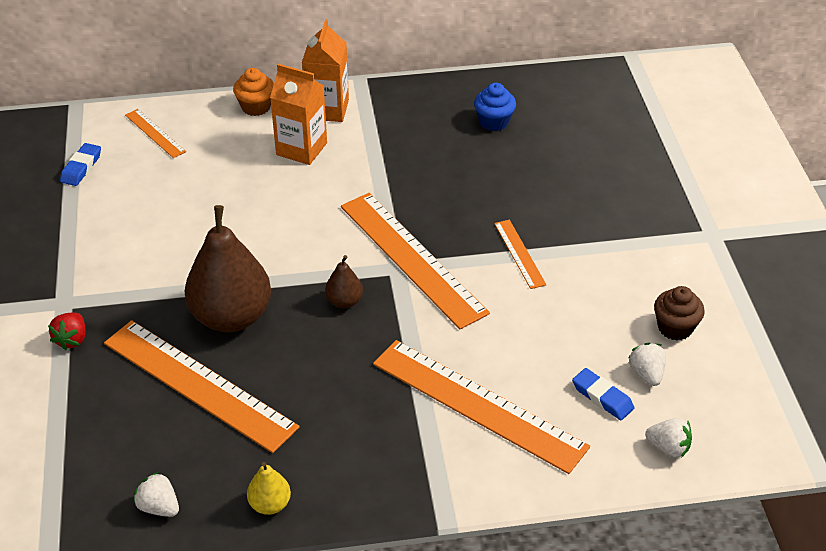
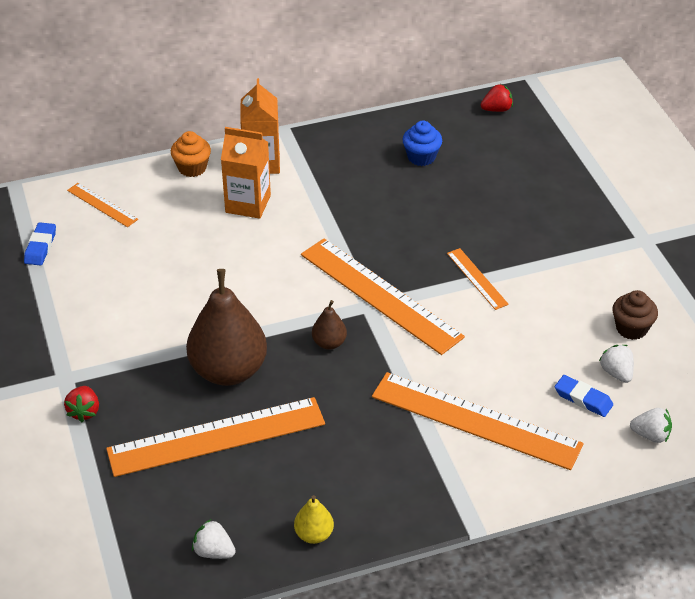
camera: 10 degrees left, 0 degrees up
(198, 385) = (216, 437): orange ruler -> orange ruler turned 45 degrees counterclockwise
(586, 82) = (496, 109): none -> red strawberry

